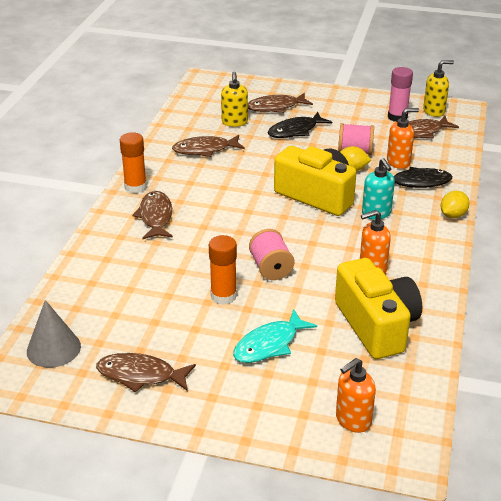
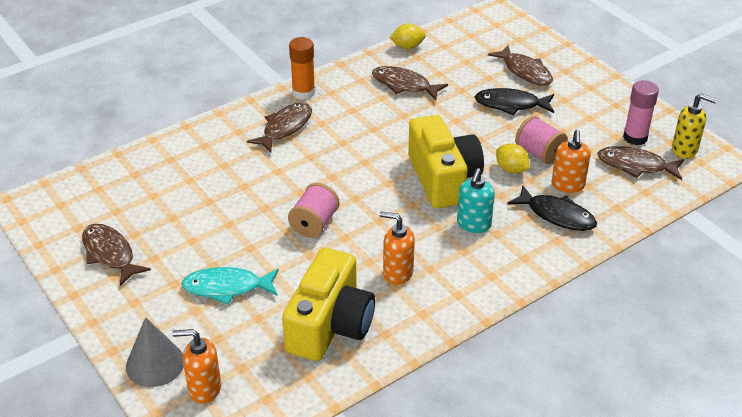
camera: 40 degrees right, 5 degrees up
(53, 348) = (83, 197): grey cone -> grey cone (155, 364)
(223, 296) = (247, 226): orange glue stick -> none
(234, 122) = (465, 70): yellow soap dispenser -> none
(275, 107) = (525, 71): brown fish -> brown fish turned 150 degrees counterclockwise
(398, 162) = (568, 185): orange soap dispenser -> orange soap dispenser turned 75 degrees clockwise
(453, 215) = (545, 266): yellow lemon -> yellow lemon (407, 46)

